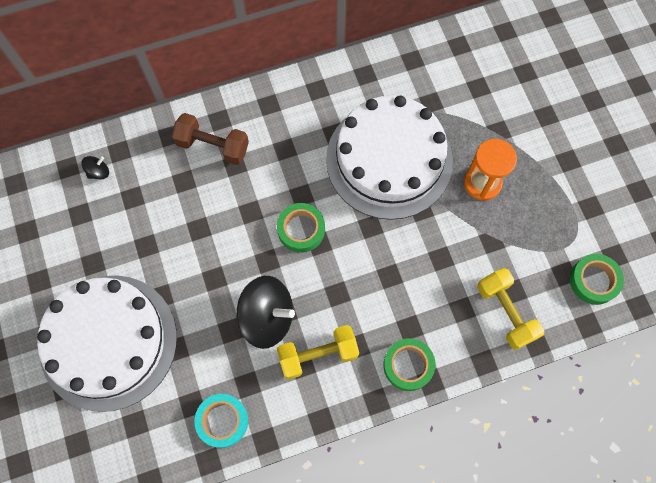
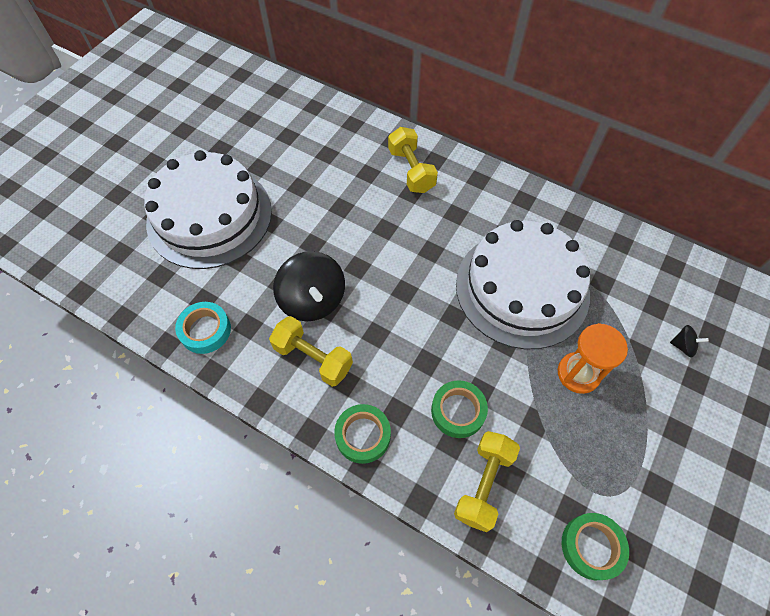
camera: 50 degrees right, 10 degrees down
(98, 172) = (327, 124): black spinning top -> black spinning top (683, 346)
(213, 146) = (411, 170): brown dumbbell -> yellow dumbbell
(301, 229) = (403, 271): green tape -> green tape (458, 411)

